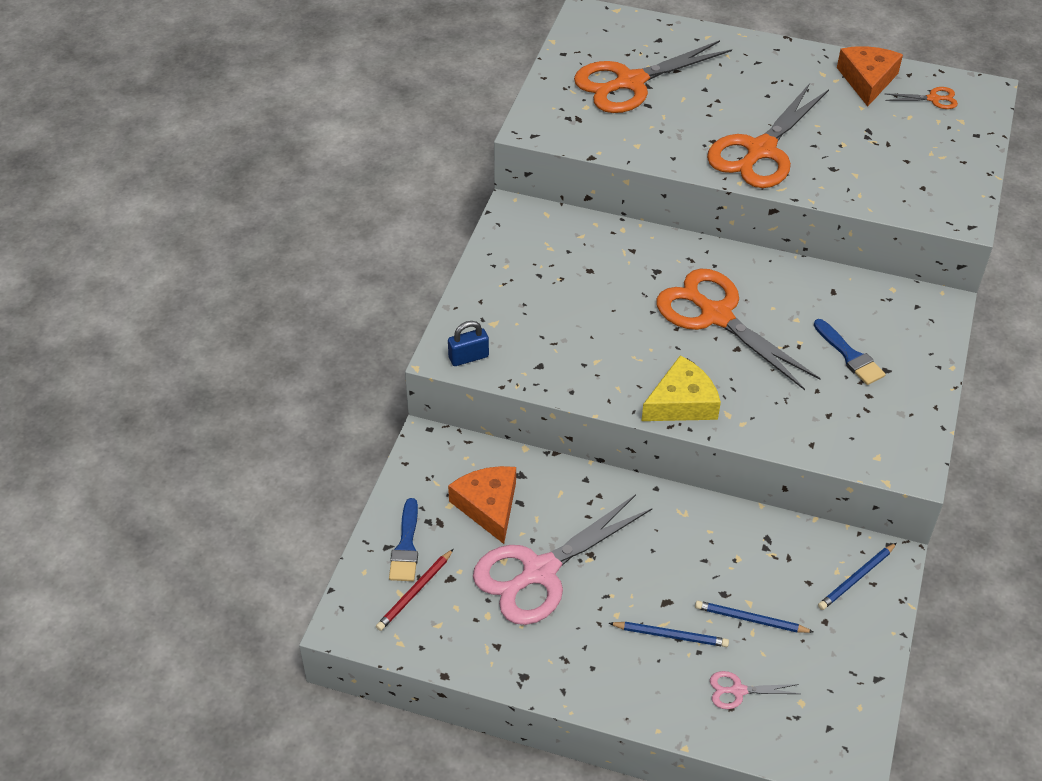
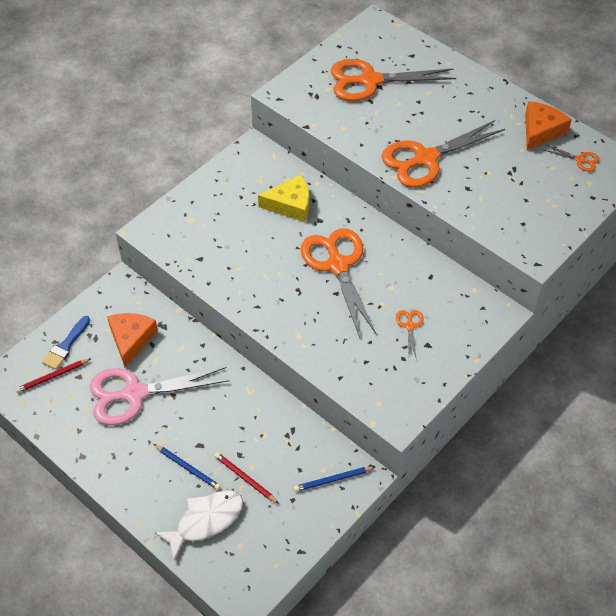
camera: 25 degrees right, 5 degrees up
(468, 357) = (159, 237): blue padlock -> none
(682, 402) = (274, 317): yellow cheese -> yellow cheese (290, 204)
(738, 691) = (206, 521): pink scissors -> white fish
(750, 619) = (245, 478): blue pencil -> red pencil
(850, 356) = (410, 326): blue brush -> orange scissors

